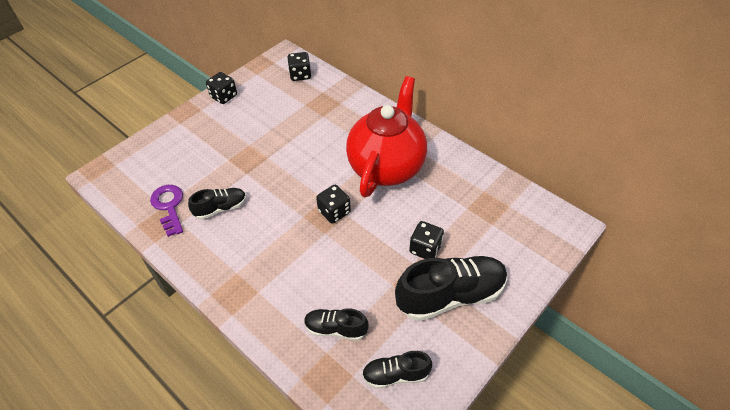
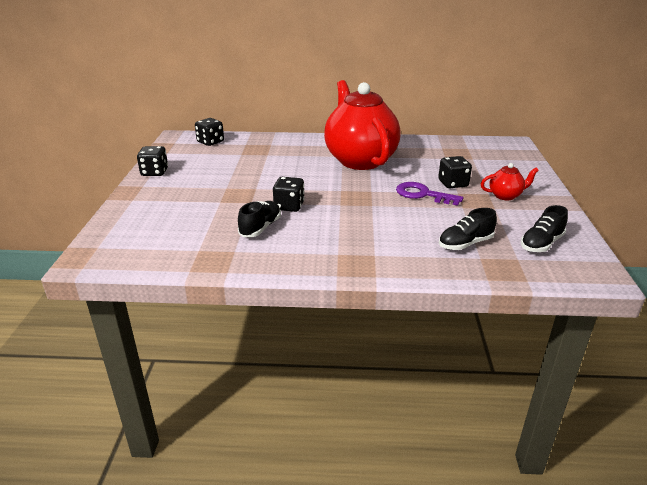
camera: 40 degrees left, 20 degrees down
(169, 206) = (206, 247): purple key -> purple key (423, 194)
(334, 212) = (360, 193): black dice -> black dice (289, 206)
(450, 295) = (505, 196): black shoe -> red teapot

